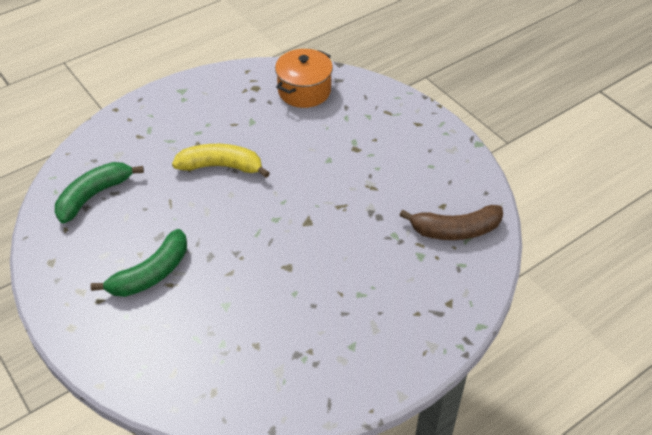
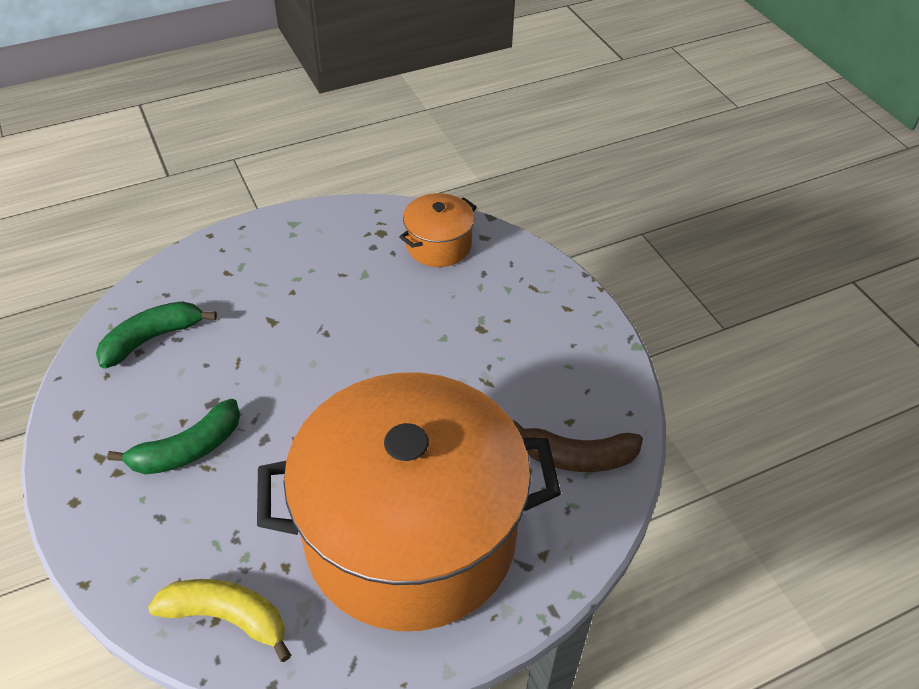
camera: 10 degrees right, 0 degrees up
(221, 166) = (311, 326): yellow banana -> yellow banana (227, 617)
(346, 306) = (411, 535): none -> orange pot

